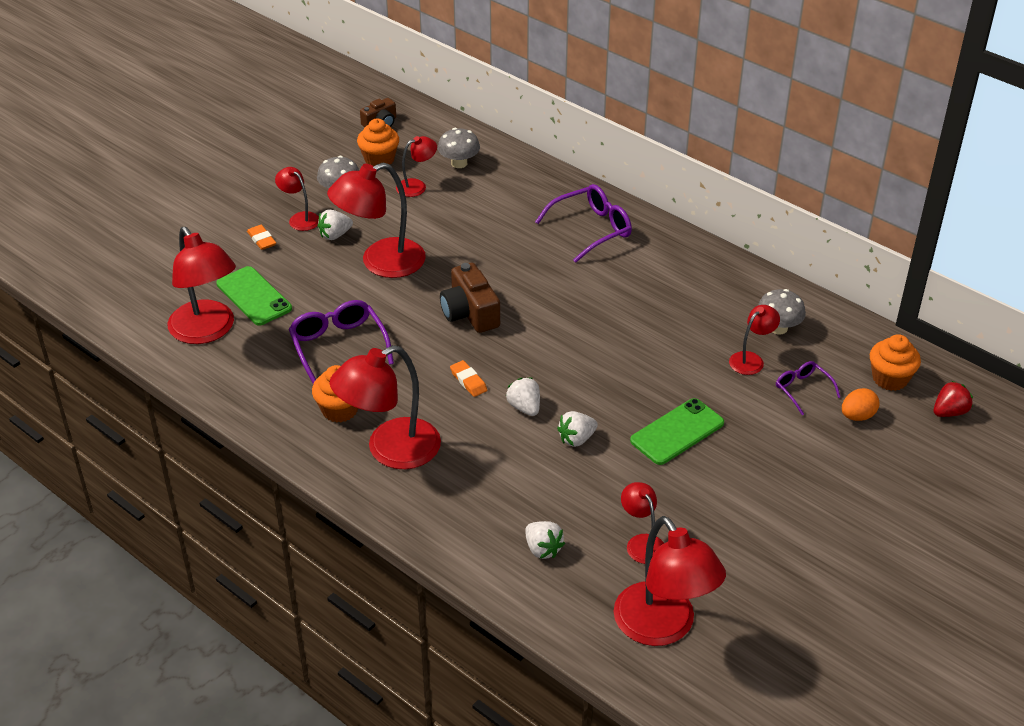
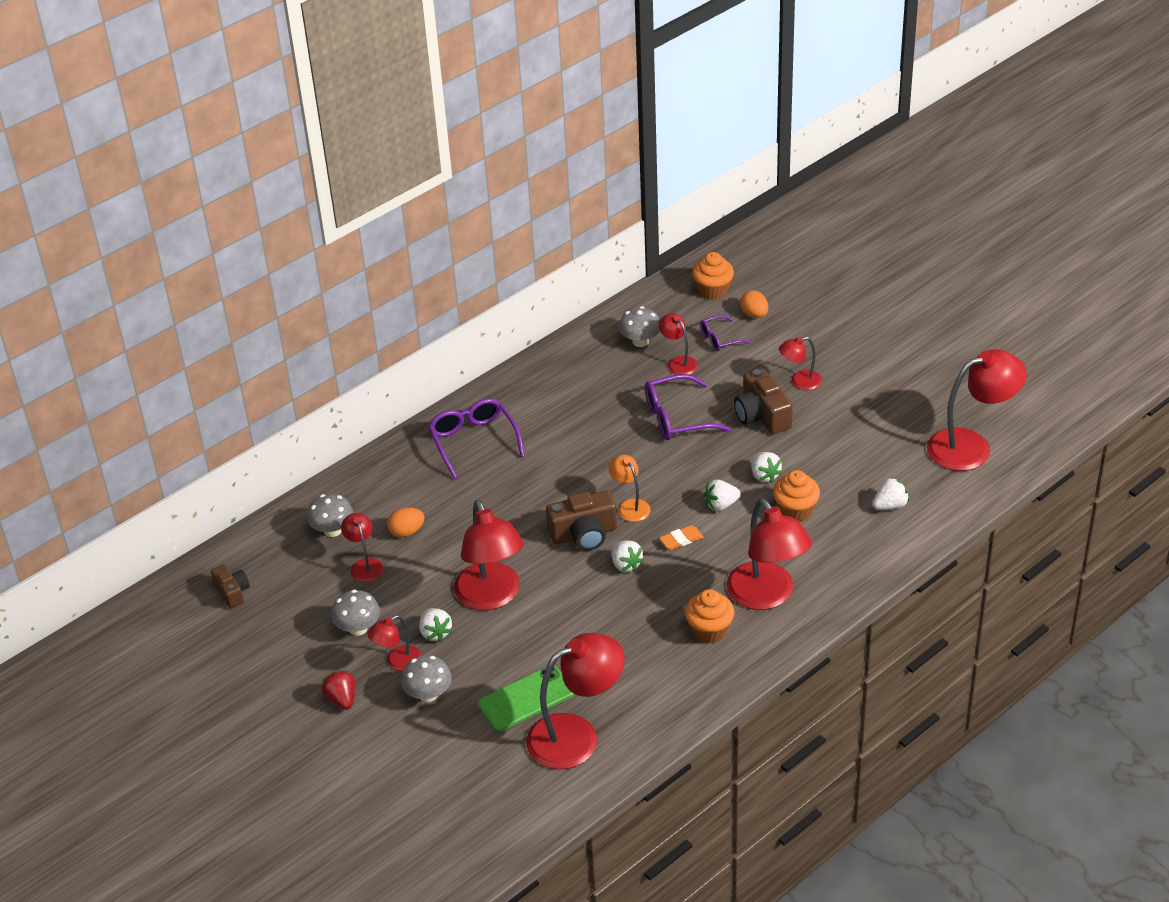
camera: 80 degrees left, 0 degrees up
(261, 240) = (428, 694): orange eraser -> grey mushroom
(339, 347) = (619, 631): purple glasses -> purple glasses (677, 417)
(379, 159) = (305, 594): orange cupcake -> orange cupcake (795, 511)
(429, 344) = (626, 565): none -> white strawberry
(461, 204) = (407, 532): none -> orange egg
(514, 341) = (630, 506): none -> orange lamp
(641, 543) = (885, 449): red lamp -> red lamp (800, 382)
(677, 432) = (762, 415): green phone -> brown camera
(949, 412) = (755, 267): red strawberry -> red strawberry (342, 699)

